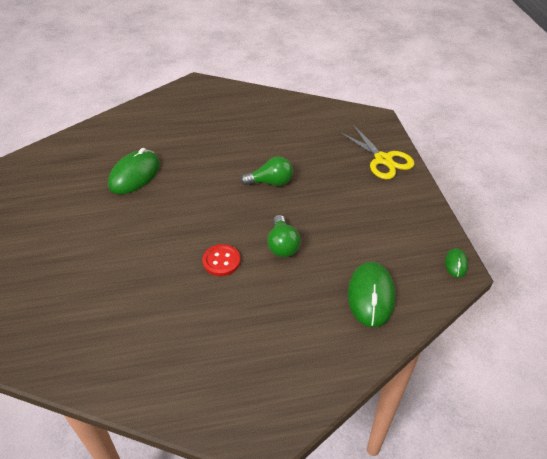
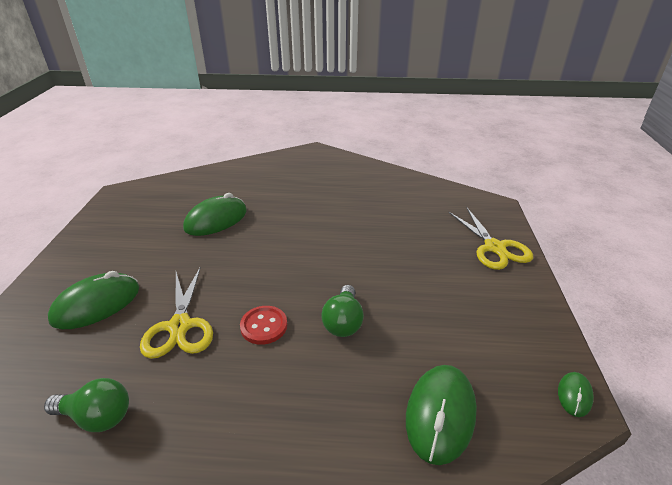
camera: 15 degrees right, 10 degrees down
(70, 272) = (96, 304): none -> green mouse
(153, 275) = (180, 326): none -> yellow scissors
(271, 182) = (355, 250): green light bulb -> green light bulb (97, 417)

